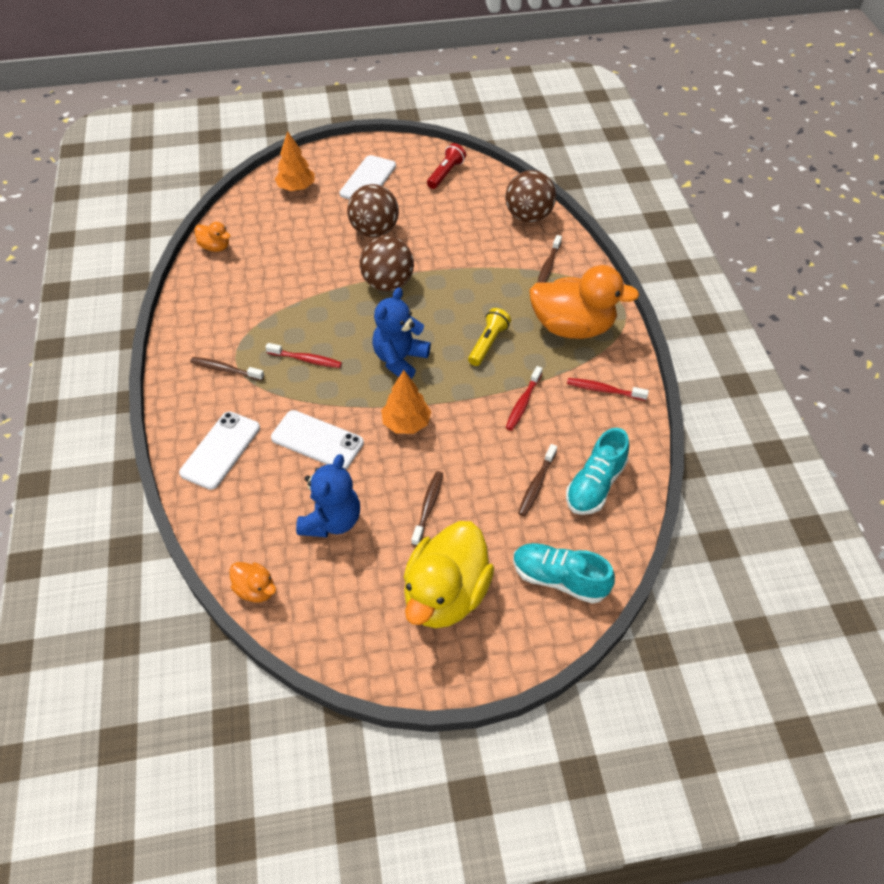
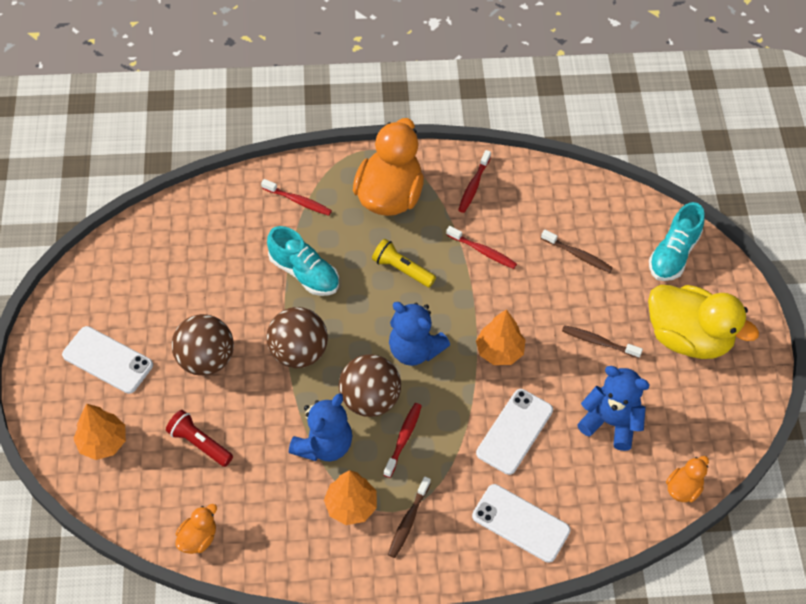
camera: 85 degrees left, 5 degrees up
(241, 331) = (351, 506): none -> orange tree
(298, 309) = (324, 445): none -> blue teddy bear
(445, 174) = (118, 276): red flashlight -> red flashlight (199, 443)
(528, 216) = (215, 206): brown ball -> brown ball (370, 399)
(548, 266) = (298, 201): brown toothbrush -> red toothbrush
(595, 485) = (580, 212): turquoise shoe -> turquoise shoe (304, 273)

